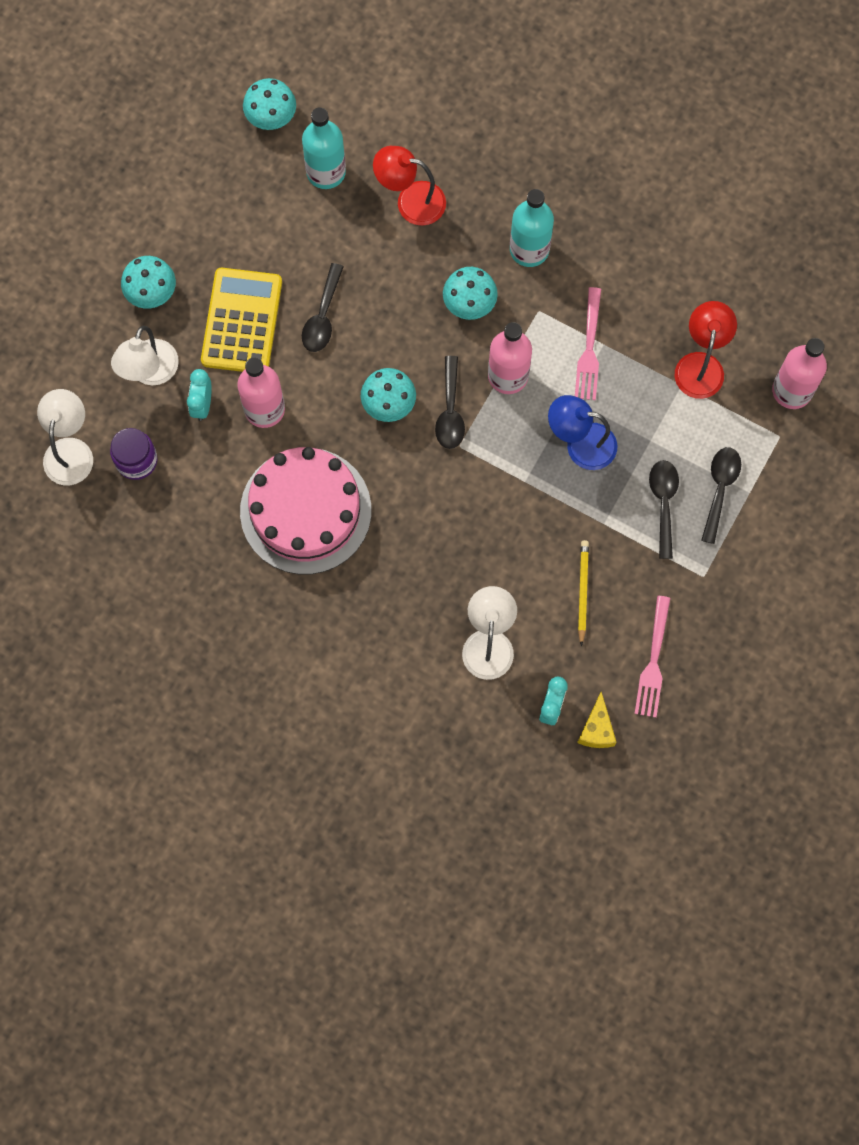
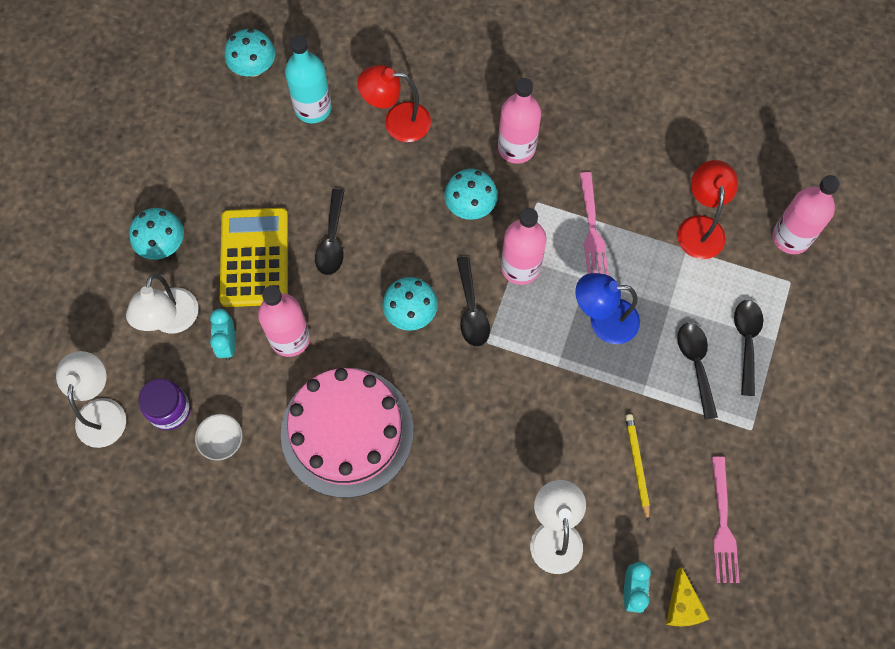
camera: 10 degrees left, 5 degrees down
(184, 500) = (223, 442): none -> white bowl
(529, 249) = (516, 148): turquoise bottle -> pink bottle

